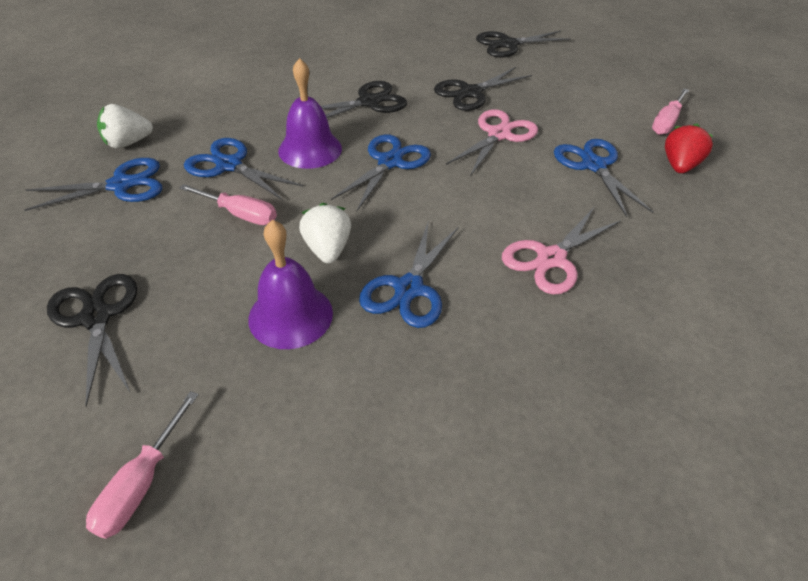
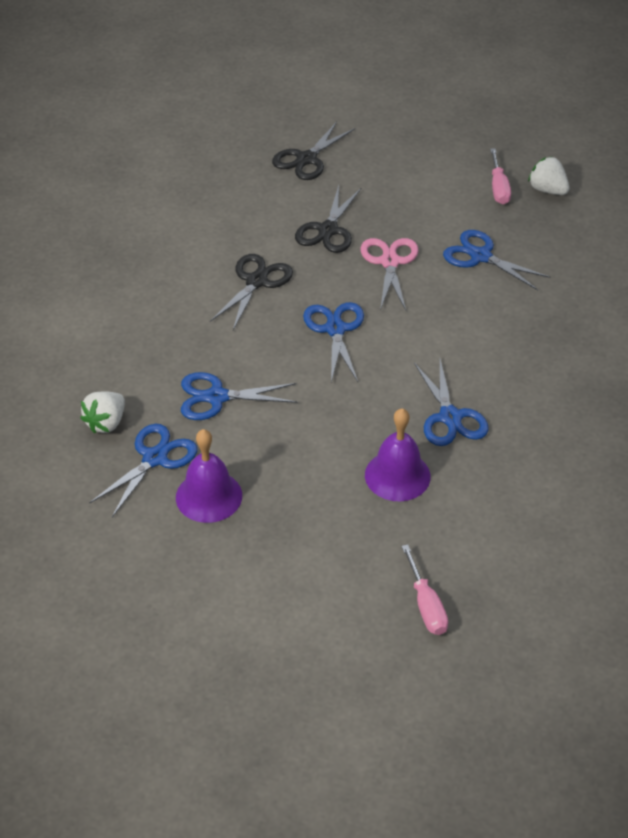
camera: 35 degrees left, 0 degrees up
(96, 317) = (276, 549): black scissors -> none
(240, 214) = (277, 430): pink screwdriver -> none
(310, 149) = (262, 350): purple bell -> purple bell (209, 496)
(328, 249) = (369, 420): white strawberry -> white strawberry (547, 190)
(551, 259) = (516, 347): pink scissors -> none
(679, 166) = (537, 226): red strawberry -> none

